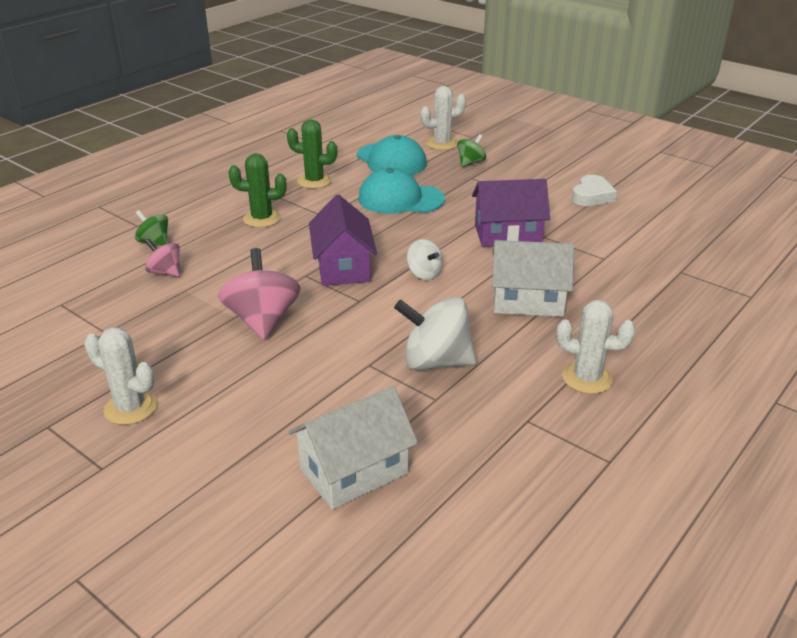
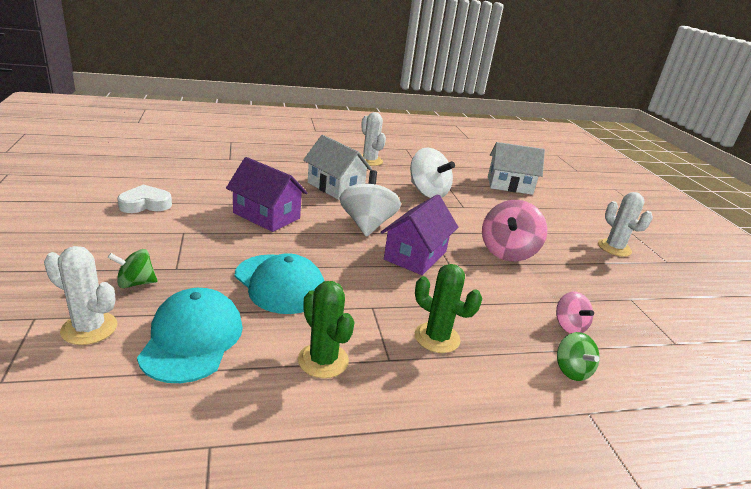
camera: 145 degrees left, 5 degrees down
(424, 273) = (367, 224): white spinning top -> white spinning top, size x1.80

